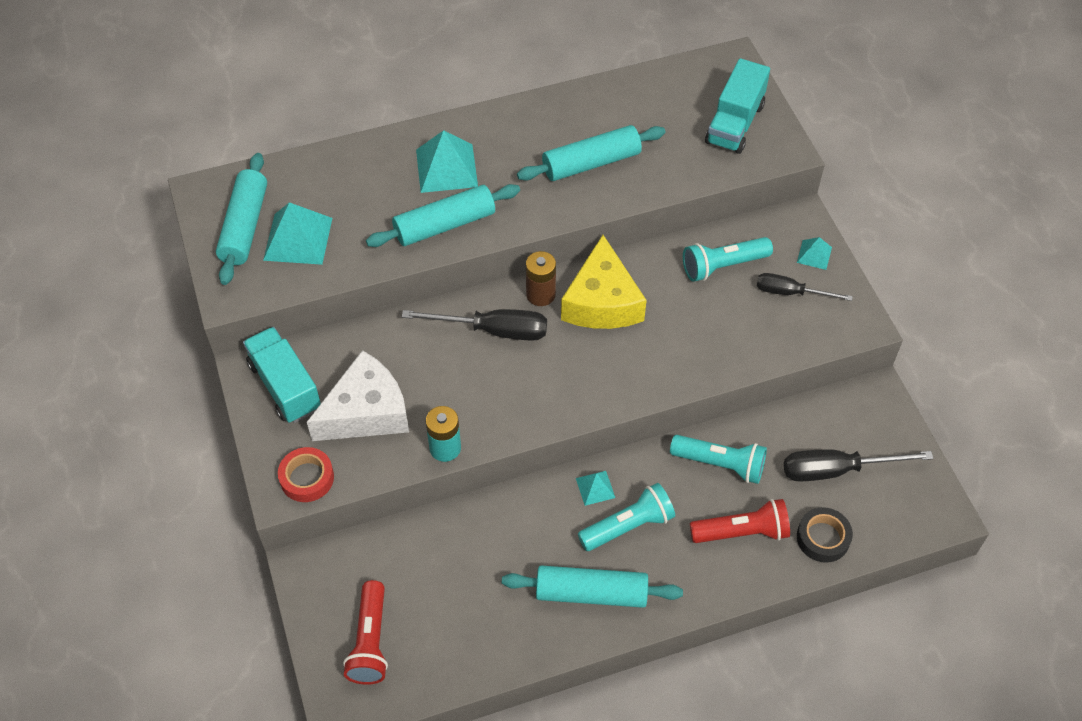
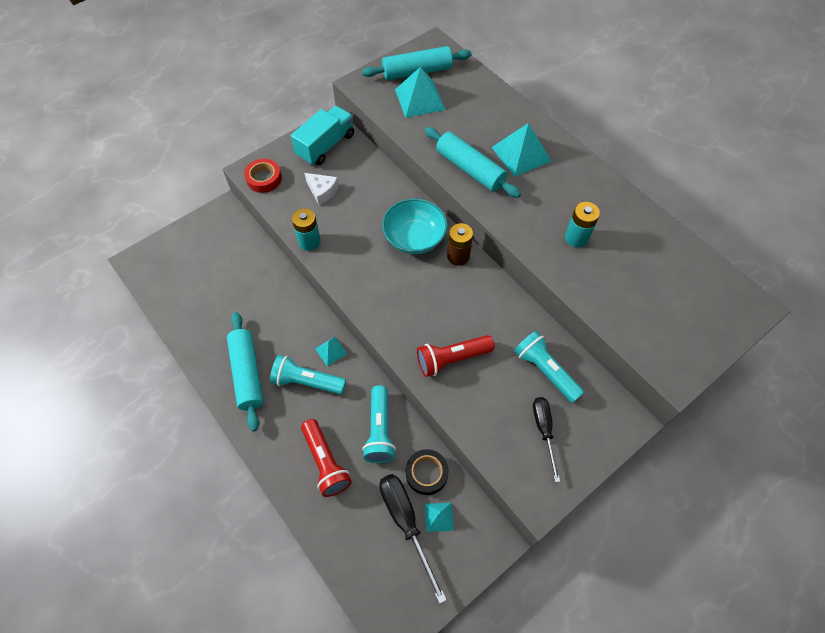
camera: 70 degrees right, 5 degrees up
(366, 412) = (322, 191): white cheese -> white cheese, size x0.52
(370, 642) = (183, 260): red flashlight -> red flashlight (451, 359)
(493, 330) = (414, 238): black screwdriver -> turquoise bowl
(591, 163) = (576, 237): turquoise rolling pin -> turquoise battery
(602, 301) = (470, 296): yellow cheese -> none
(628, 526) = (307, 381): turquoise flashlight -> turquoise flashlight turned 150 degrees clockwise
(734, 124) = (680, 327): turquoise truck -> none
(814, 255) = (594, 440): turquoise pyramid -> turquoise pyramid (439, 517)
(823, 538) = (339, 526): black tape -> black tape (426, 473)

